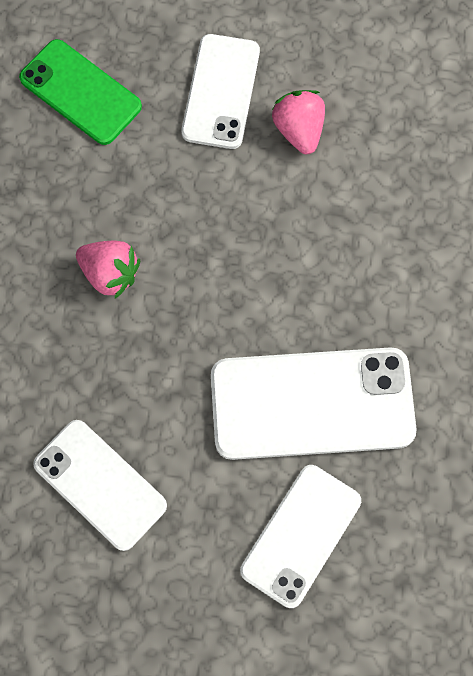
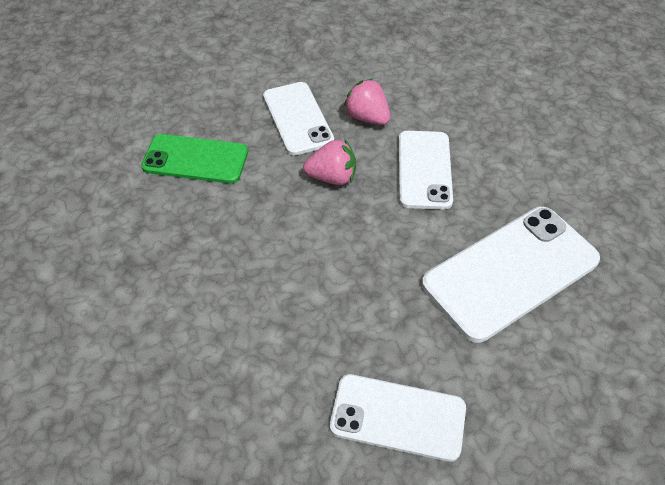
camera: 30 degrees left, 20 degrees down
(110, 274) = (297, 260): pink strawberry -> pink strawberry (332, 177)
(301, 535) = (579, 367): white phone -> white phone (424, 169)

